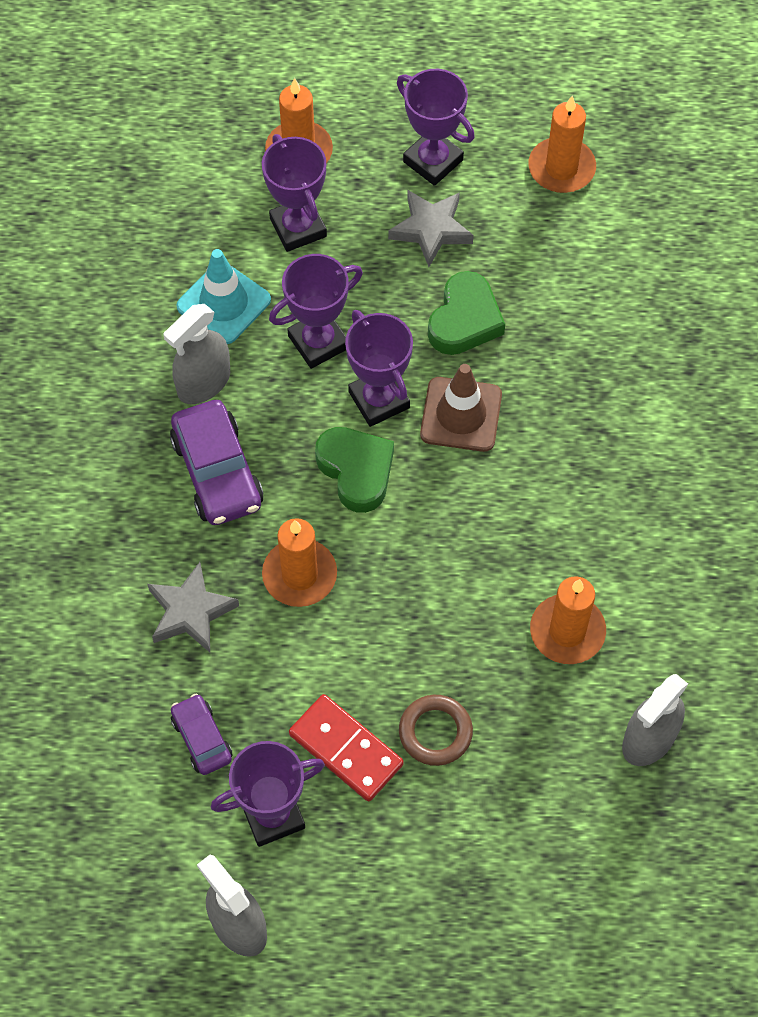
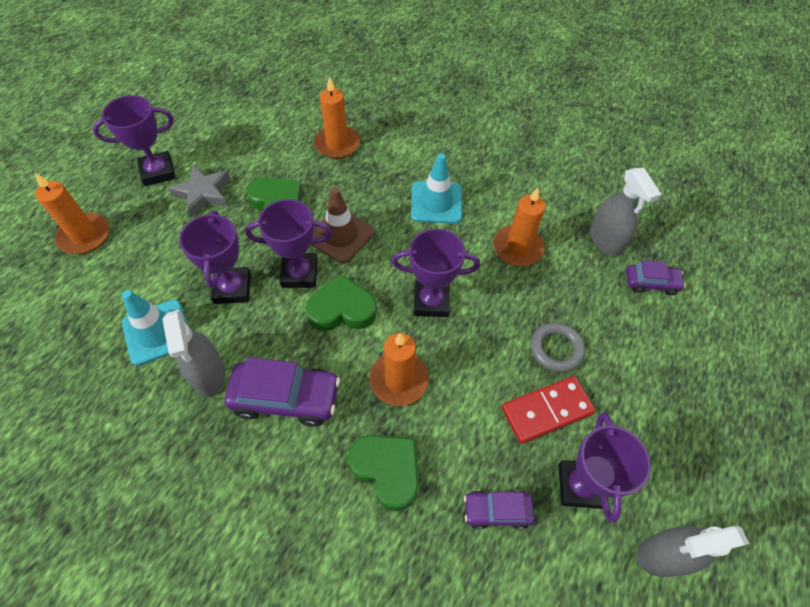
camera: 65 degrees left, 5 degrees down
(191, 611) = (387, 470): grey star -> green heart
(298, 227) = (139, 261): purple trophy -> purple trophy (431, 301)
(435, 732) = (556, 349): brown ring -> grey ring
(561, 168) = (217, 119): orange candle -> orange candle (337, 144)
(583, 501) = (436, 202): none -> turquoise traffic cone
(607, 819) = (651, 283): none -> purple car

